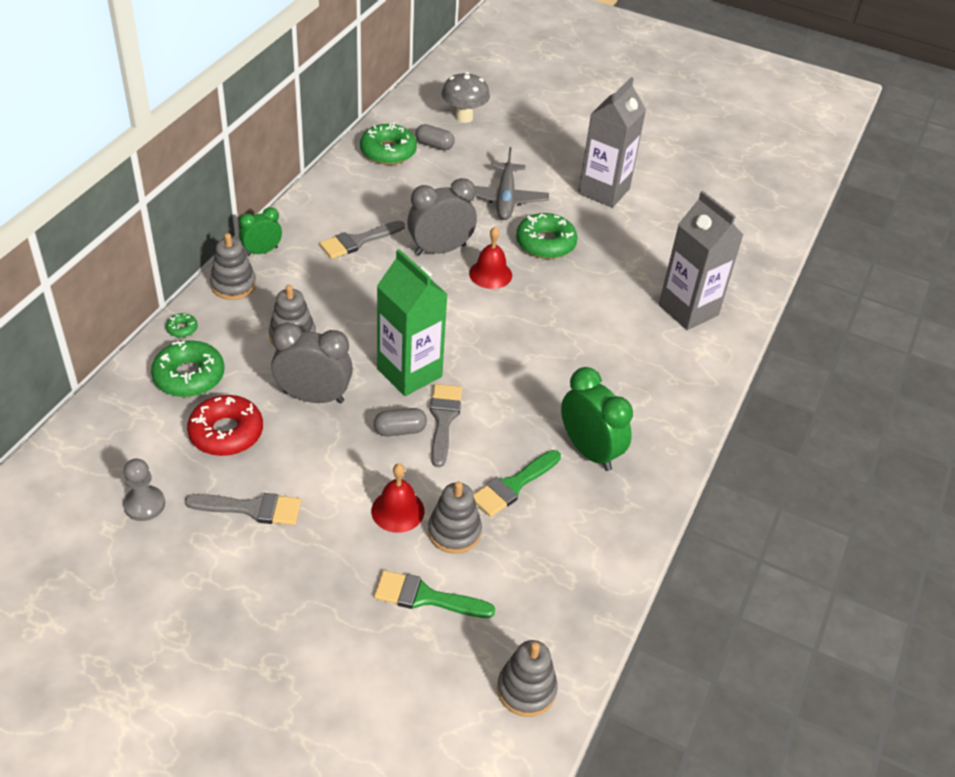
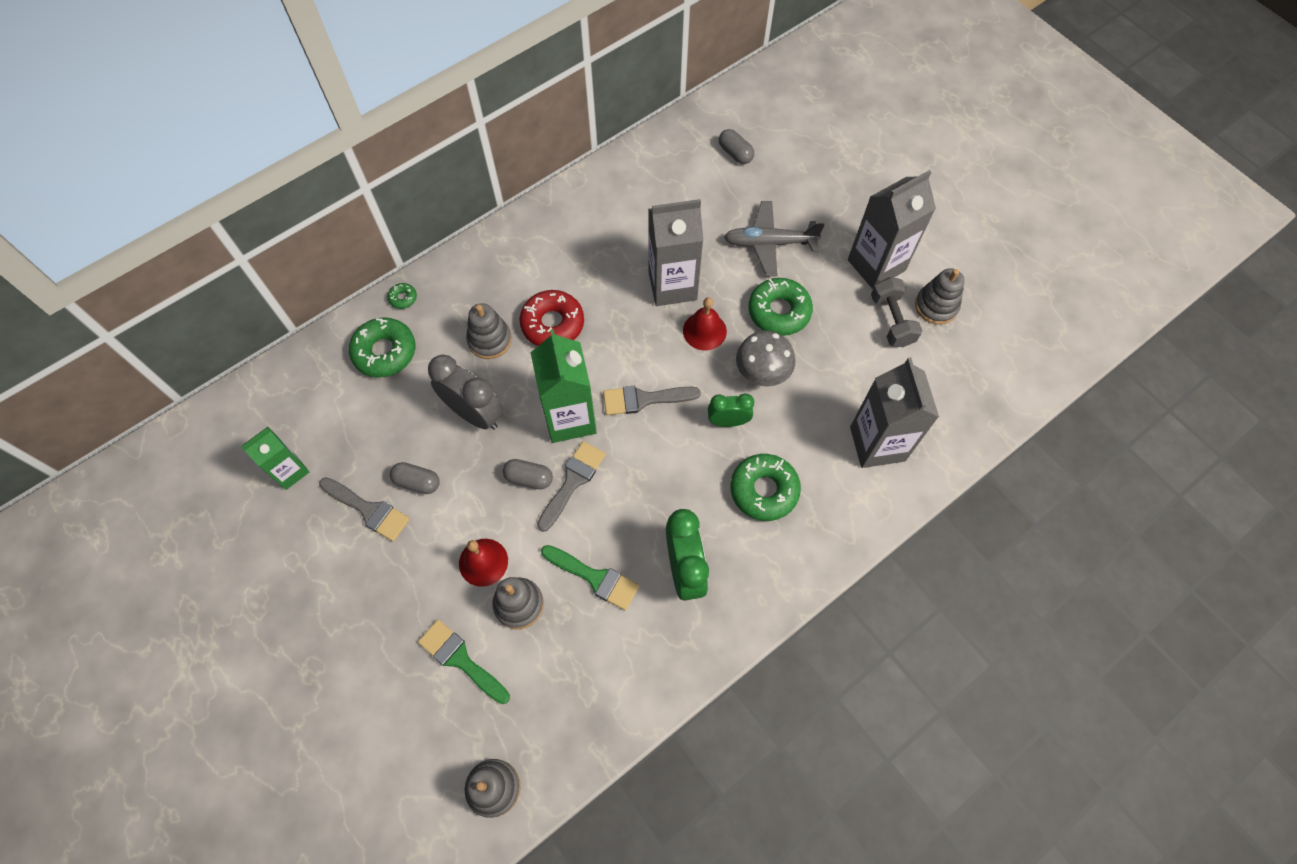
camera: 30 degrees right, 20 degrees up
(144, 504) = (290, 471): grey pawn -> green carton
(226, 432) = (386, 423): red donut -> red donut (552, 324)
(233, 285) = (468, 264): grey stacking toy -> grey stacking toy (936, 306)
(262, 251) = (511, 233): green clock -> green clock (728, 421)
(289, 469) = (417, 482): none -> grey capsule
(358, 241) = (601, 250): grey brush -> grey brush (644, 399)
(388, 151) = (686, 148): green donut -> green donut (764, 490)
(440, 250) = (672, 285): grey clock -> grey carton
(464, 117) = (784, 126): grey mushroom -> grey mushroom (761, 374)
(505, 199) = (769, 243): grey plane -> grey plane turned 60 degrees clockwise
(513, 486) = (595, 578): green brush -> green brush turned 135 degrees counterclockwise
(641, 224) = (891, 320): none -> grey dumbbell

